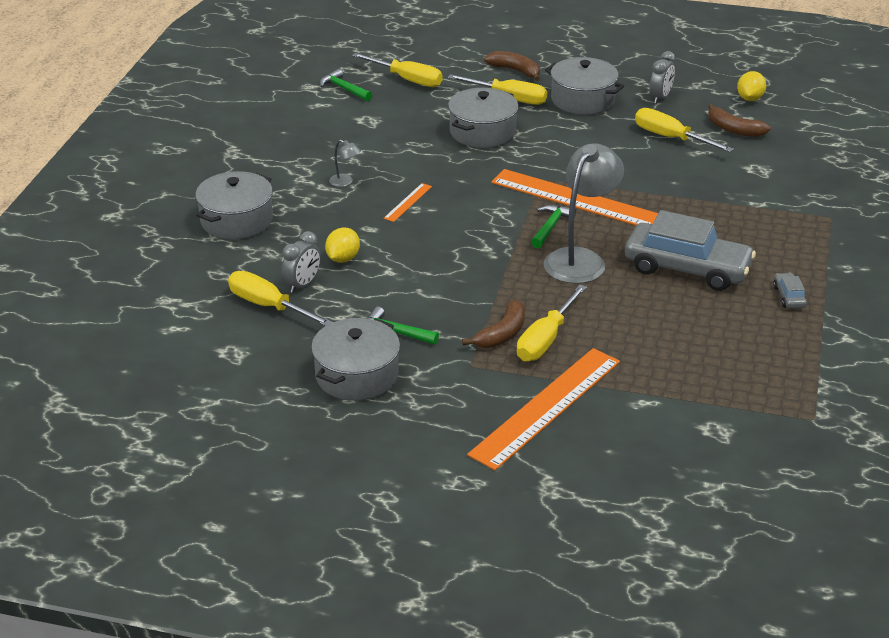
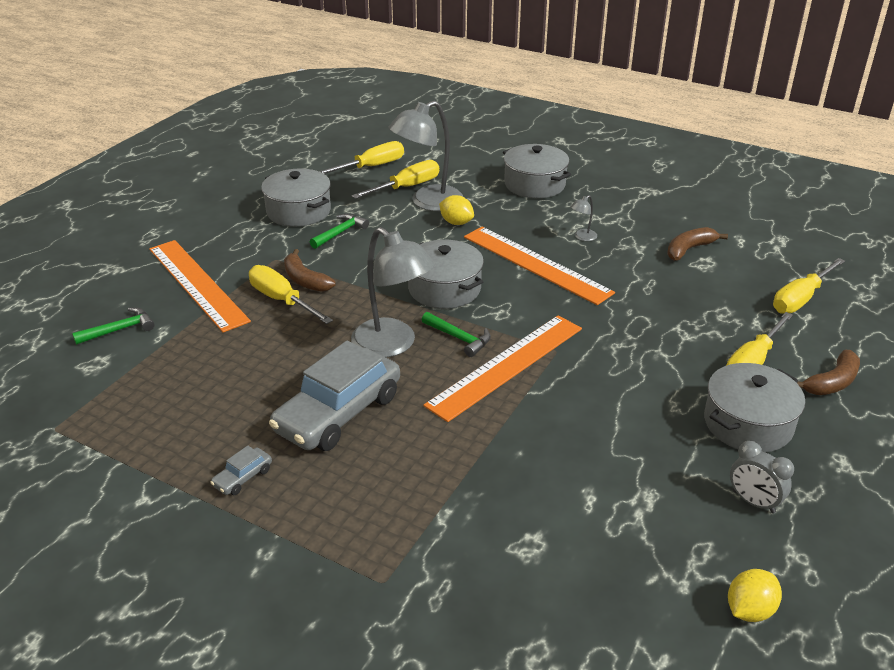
camera: 105 degrees right, 0 degrees up
(302, 284) = (428, 202): grey clock -> grey lamp
(344, 89) = (776, 257): green hammer -> green hammer (120, 330)
(408, 202) = (535, 264): orange ruler -> orange ruler, size x2.36
(482, 132) = (669, 330): grey pot -> grey pot (444, 289)
(670, 138) = (633, 480): yellow screwdriver -> yellow screwdriver (371, 167)
(734, 129) = (648, 556): brown banana -> brown banana (689, 249)
(749, 98) = (749, 610): yellow lemon -> yellow lemon turned 75 degrees counterclockwise
(789, 297) = (243, 477): grey car -> grey car turned 120 degrees clockwise

